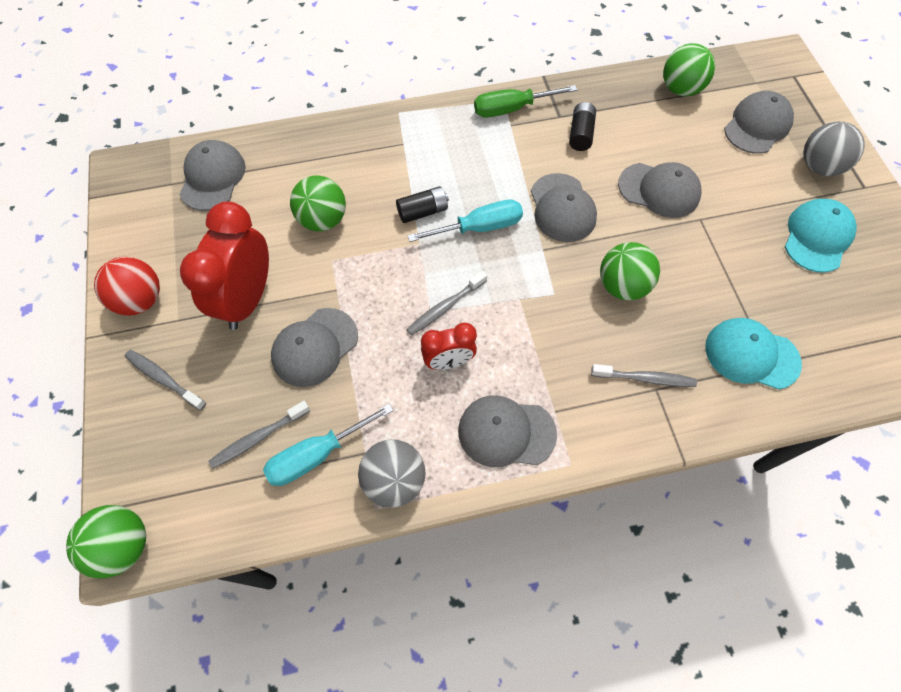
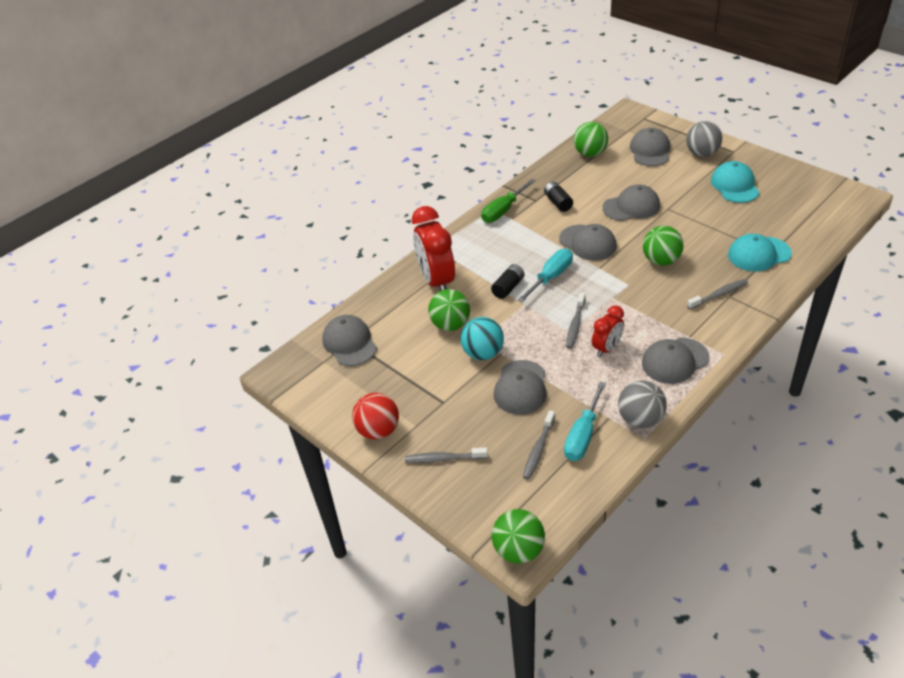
camera: 30 degrees left, 20 degrees down
(247, 299) = (450, 389): red clock -> red clock (437, 281)
(320, 277) = (483, 353): none -> turquoise ball

